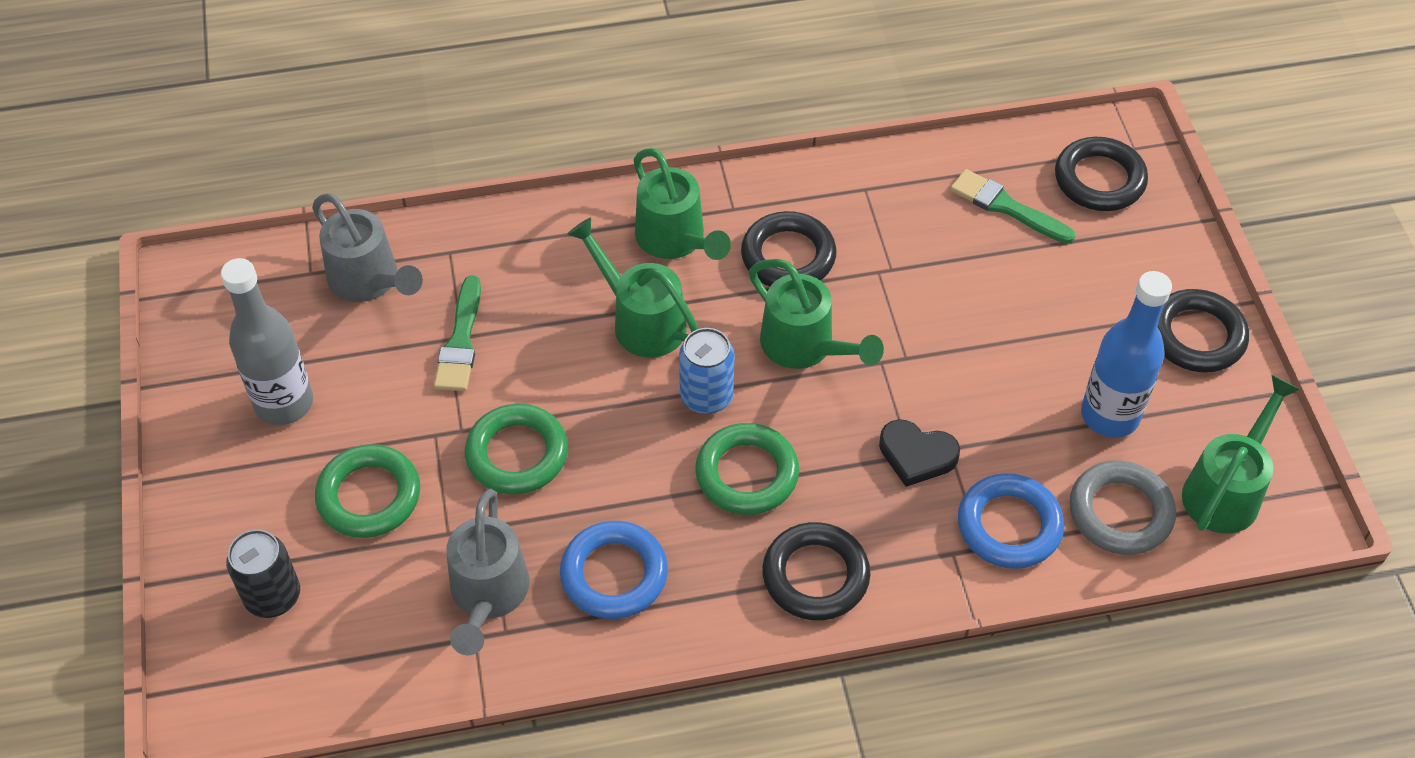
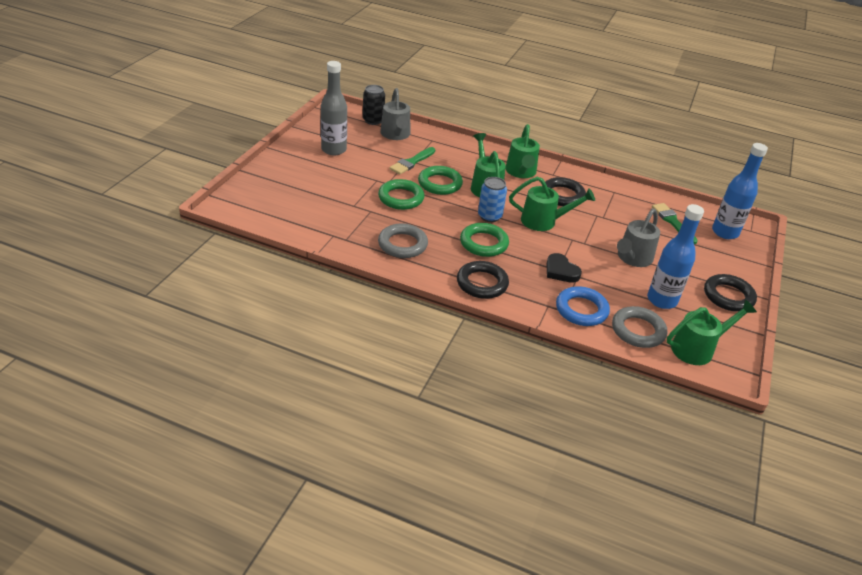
camera: 30 degrees right, 15 degrees down
(273, 596) = (276, 192): black can -> black can (373, 120)
(369, 496) = (337, 184): green ring -> green ring (440, 184)
(487, 596) = (350, 227): grey watering can -> grey watering can (632, 258)
(614, 574) = (402, 244): blue ring -> grey ring
(805, 347) = (544, 221): green watering can -> green watering can turned 75 degrees counterclockwise
(1099, 180) = (725, 232): black ring -> blue bottle

